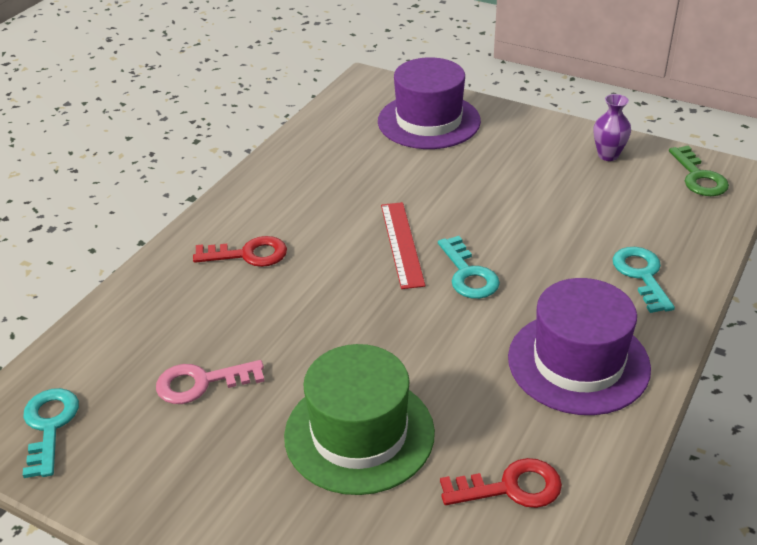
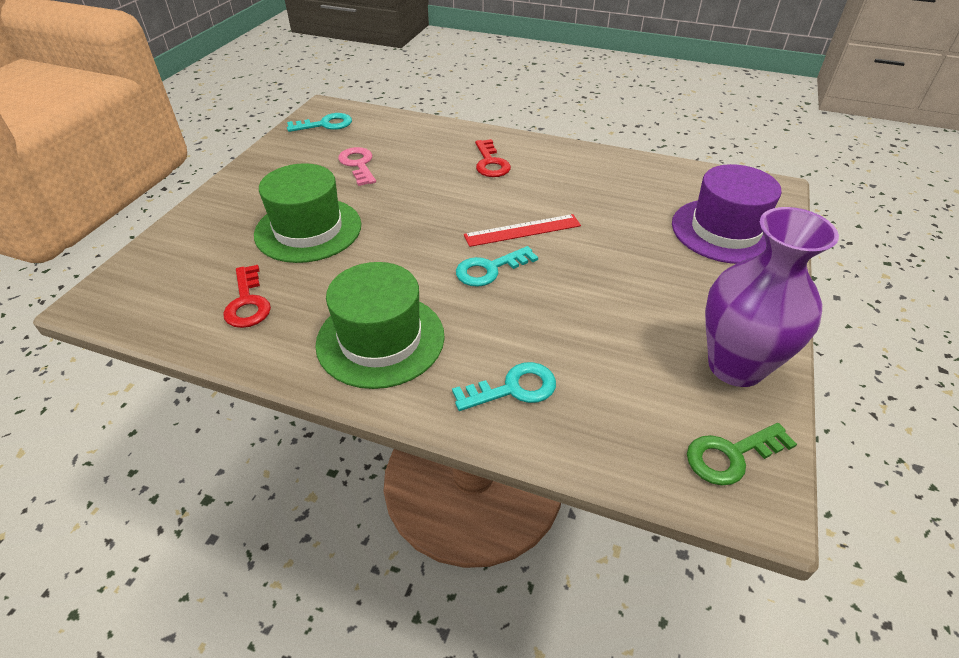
camera: 80 degrees right, 5 degrees up
(578, 362) = (380, 339): purple hat -> green hat
(608, 155) = (735, 366): purple vase -> purple vase, size x2.18

